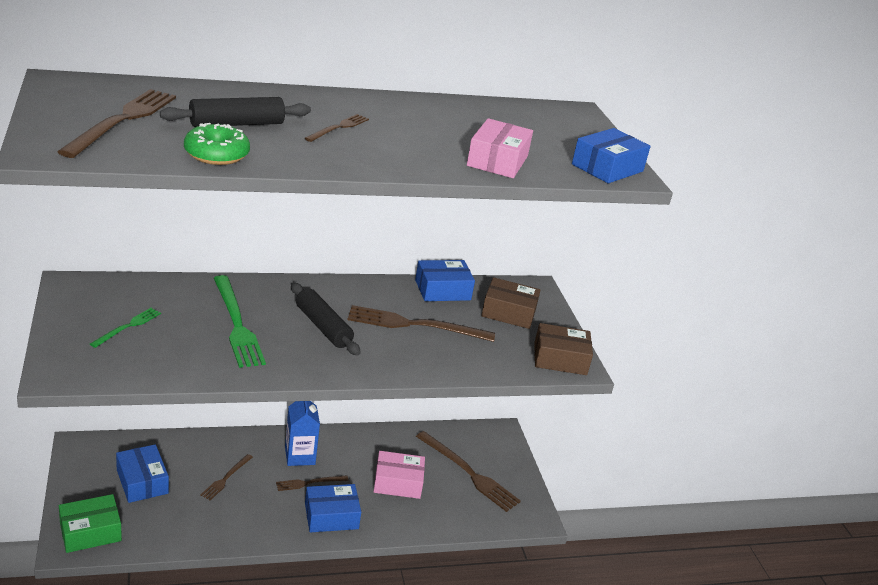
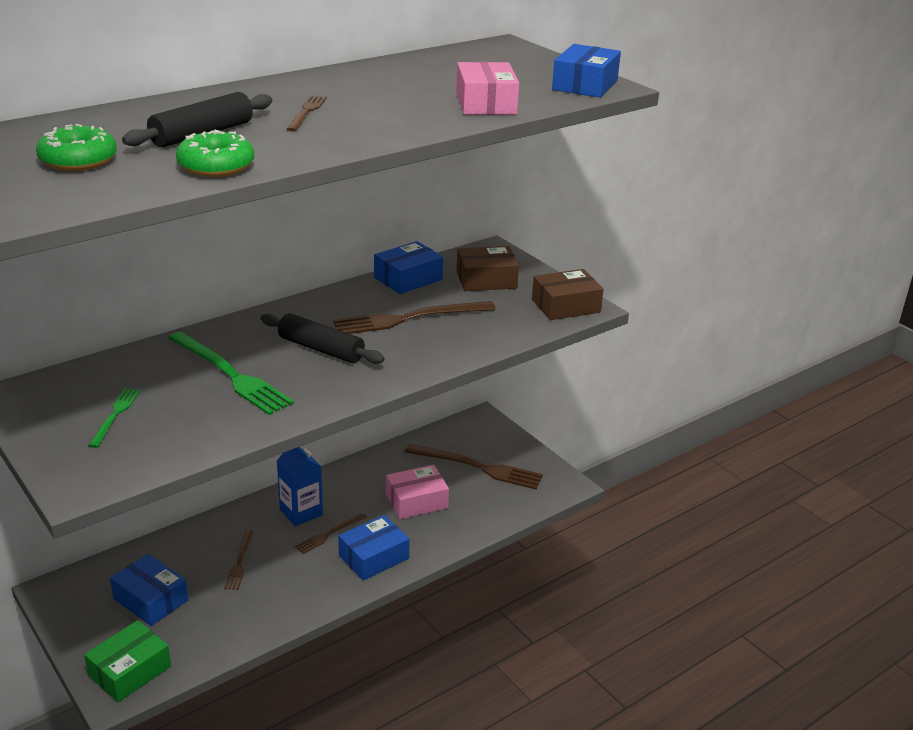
camera: 20 degrees left, 0 degrees up
(123, 120) = (78, 160): brown fork -> green donut

